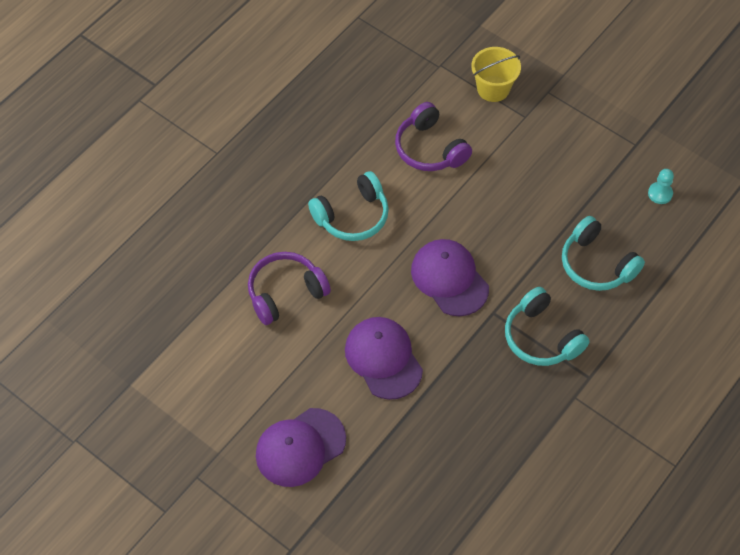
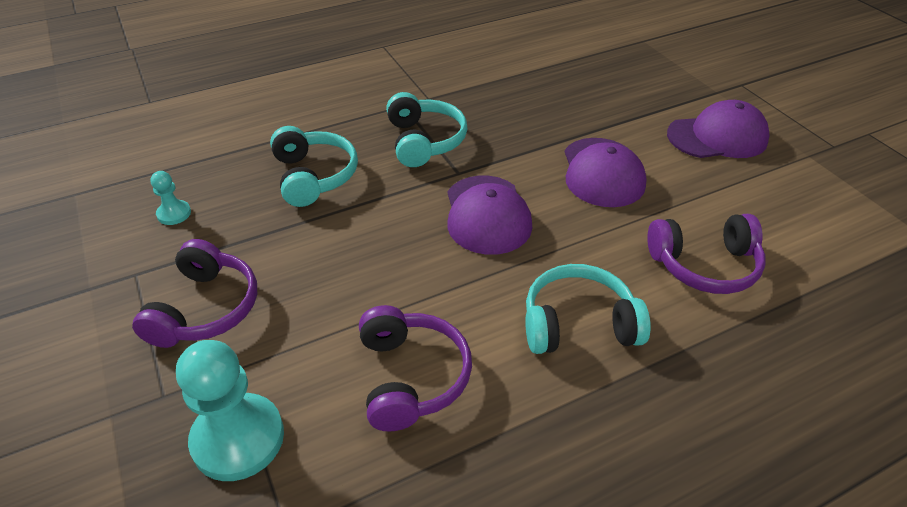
camera: 155 degrees left, 15 degrees down
(493, 89) = (238, 438): yellow bucket -> turquoise pawn
(572, 141) = (205, 309): none -> purple headphones

